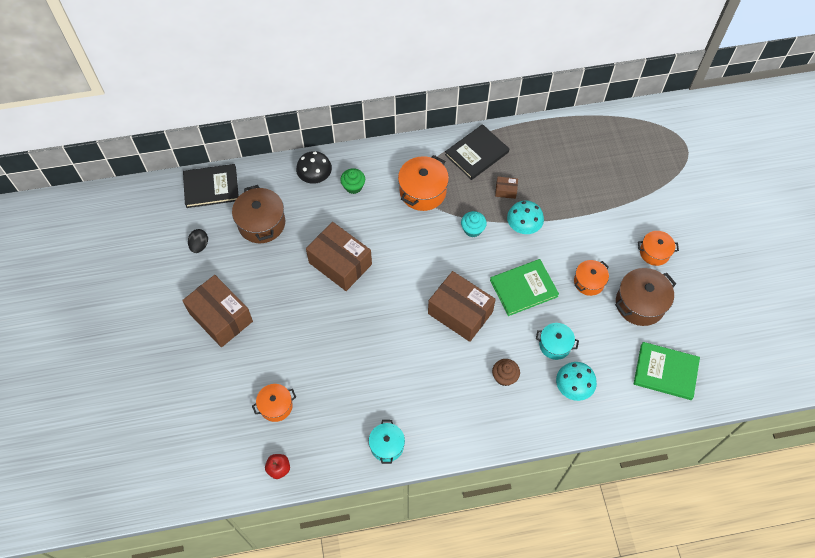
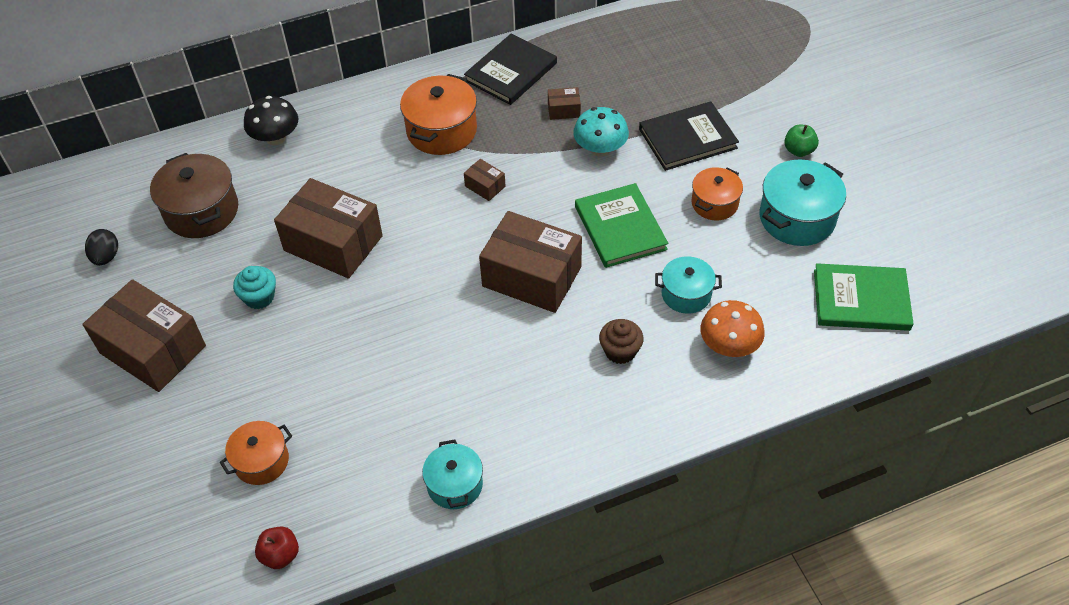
camera: 10 degrees left, 10 degrees down
(211, 187) = (116, 177): black book -> black book (687, 138)
(353, 186) = (336, 141): green cupcake -> none
(443, 240) = (485, 186): none -> brown box
(472, 229) = (526, 166): turquoise cupcake -> turquoise cupcake (259, 297)
(523, 288) = (620, 228): green book -> green book turned 75 degrees counterclockwise
(573, 387) = (729, 345): turquoise mushroom -> orange mushroom
(640, 304) = (797, 218): brown pot -> turquoise pot
(654, 252) = (798, 150): orange pot -> green apple

